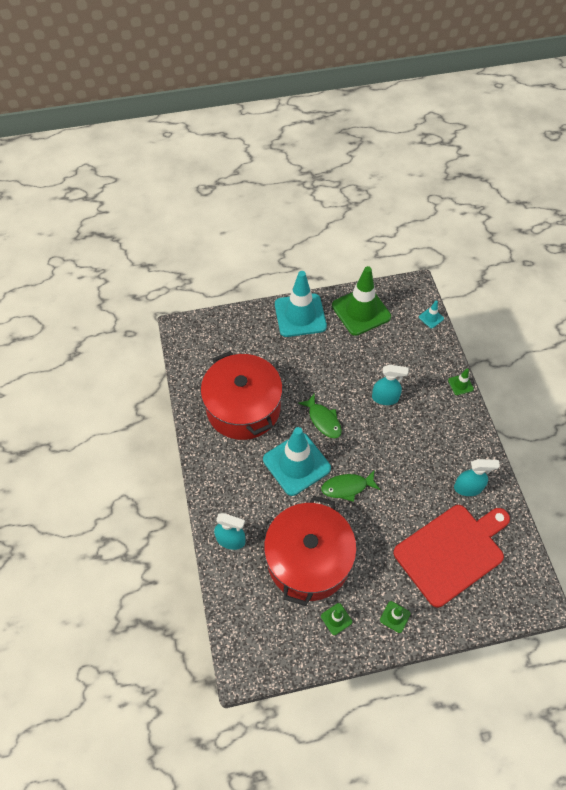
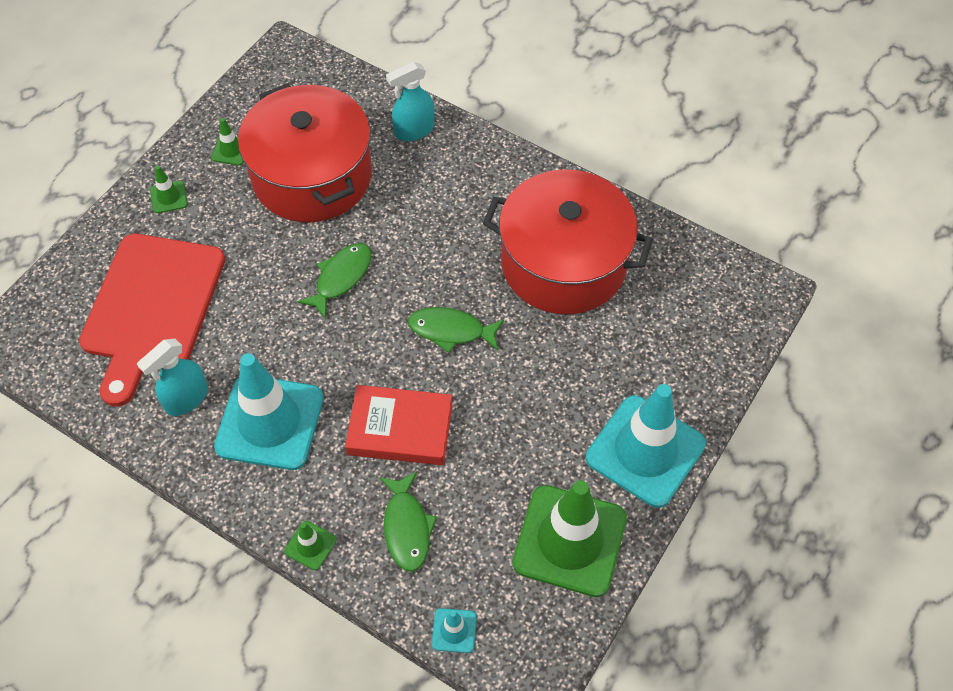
camera: 135 degrees right, 0 degrees up
(296, 464) = (427, 254): turquoise traffic cone -> turquoise traffic cone (270, 422)
(385, 398) = (400, 429): turquoise spray bottle -> red book
(417, 361) = (406, 527): none -> green fish

